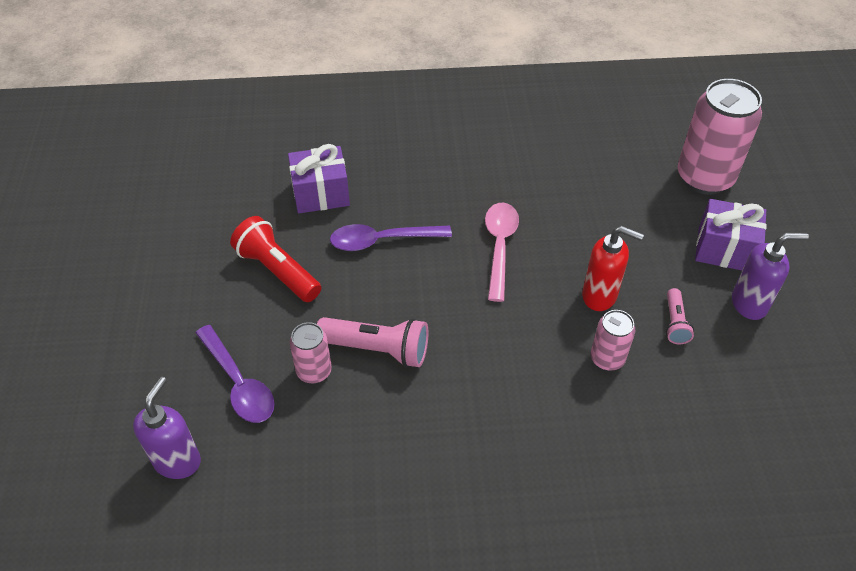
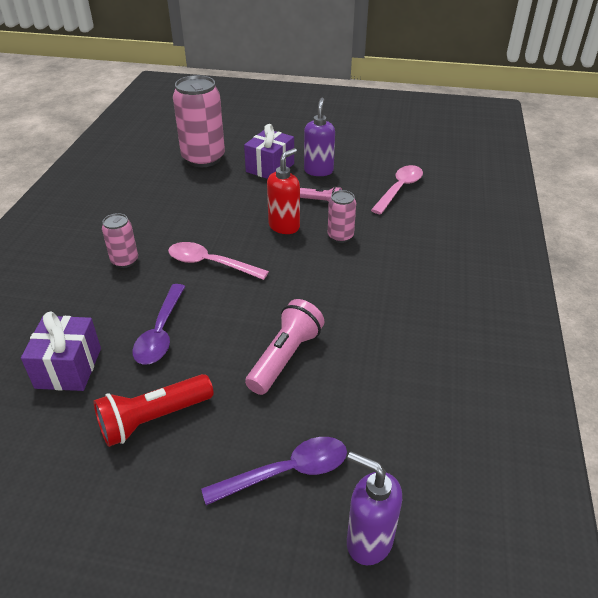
camera: 75 degrees left, 10 degrees down
(314, 371) = (293, 407): pink can -> pink can (125, 261)
(758, 411) = (399, 189): none -> pink spoon

